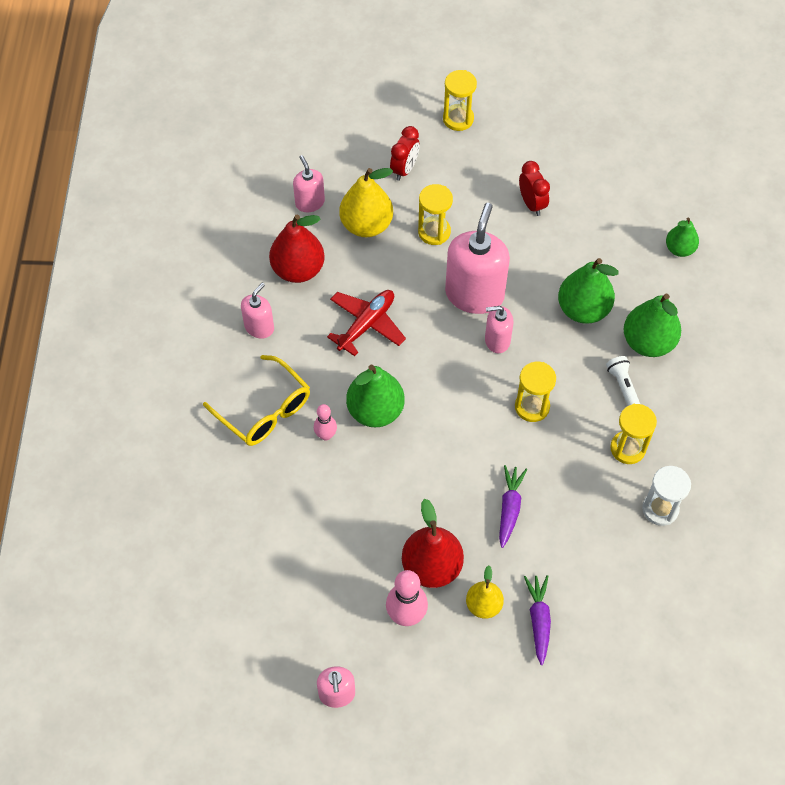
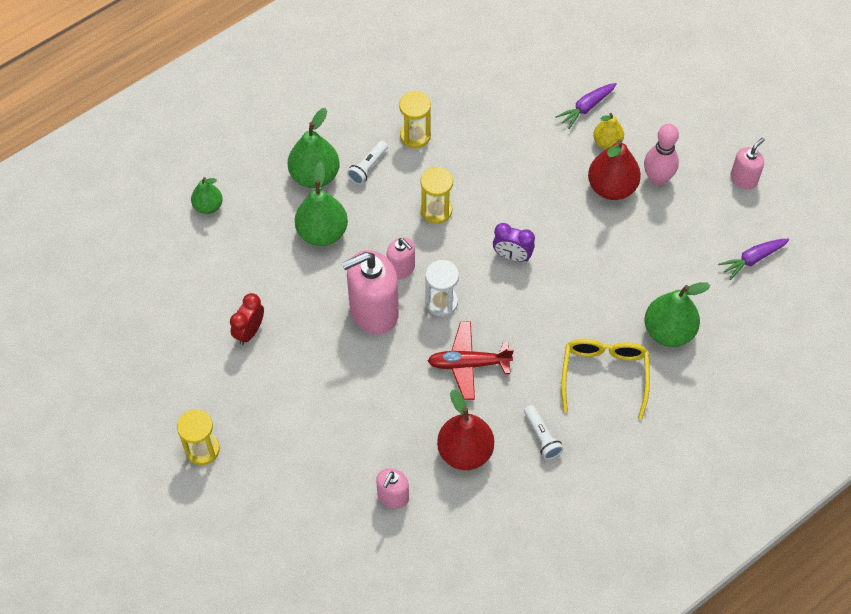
camera: 130 degrees left, 0 degrees up
(259, 327) = (542, 436): pink soap dispenser -> white flashlight
(326, 435) = (583, 320): pink bowling pin -> none
(366, 225) = (377, 435): yellow pear -> none
(375, 411) = (534, 303): green pear -> green pear (668, 331)
(404, 169) = (294, 450): red clock -> none
(434, 232) = (339, 381): yellow hourglass -> none
(434, 430) = (512, 256): none -> purple clock
(509, 508) = (526, 173): purple carrot -> purple carrot (752, 259)
(660, 509) = (444, 92): white hourglass -> white hourglass (441, 302)

